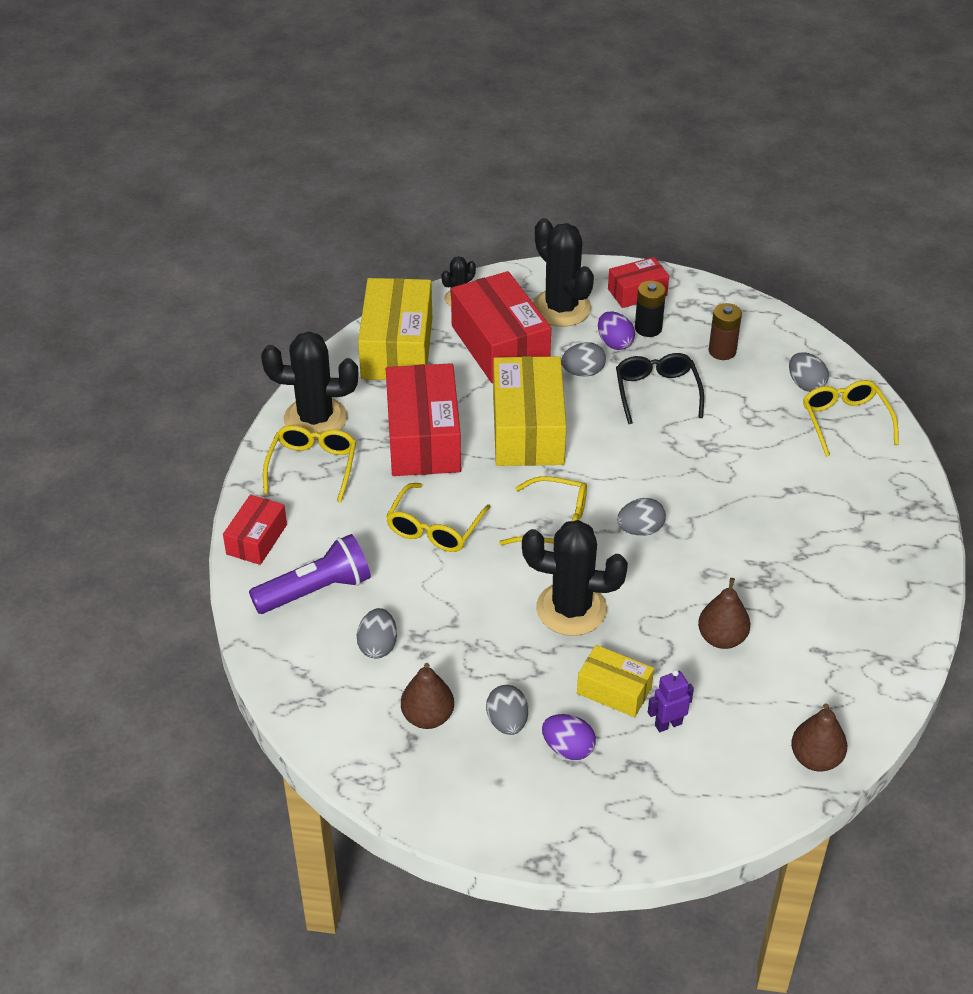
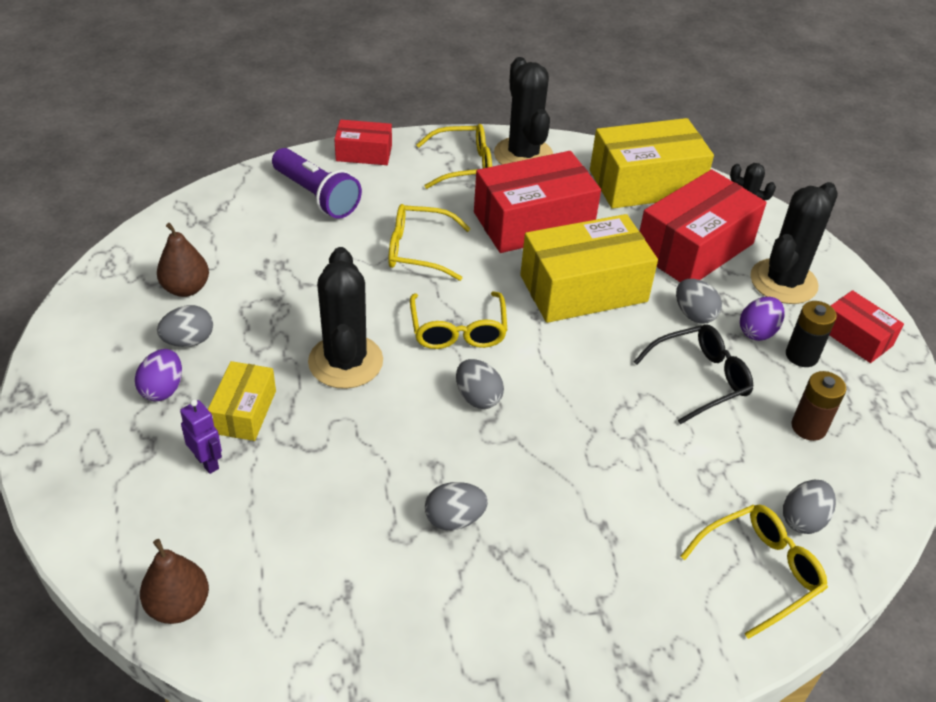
camera: 70 degrees right, 0 degrees up
(378, 646) = (262, 243): grey egg -> grey egg (454, 519)
(722, 638) = (340, 491): brown pear -> none

